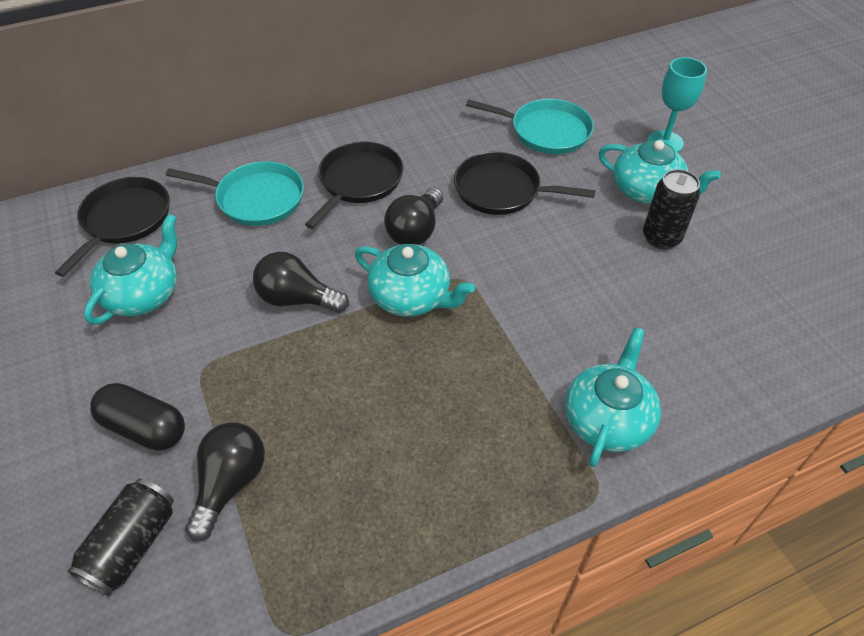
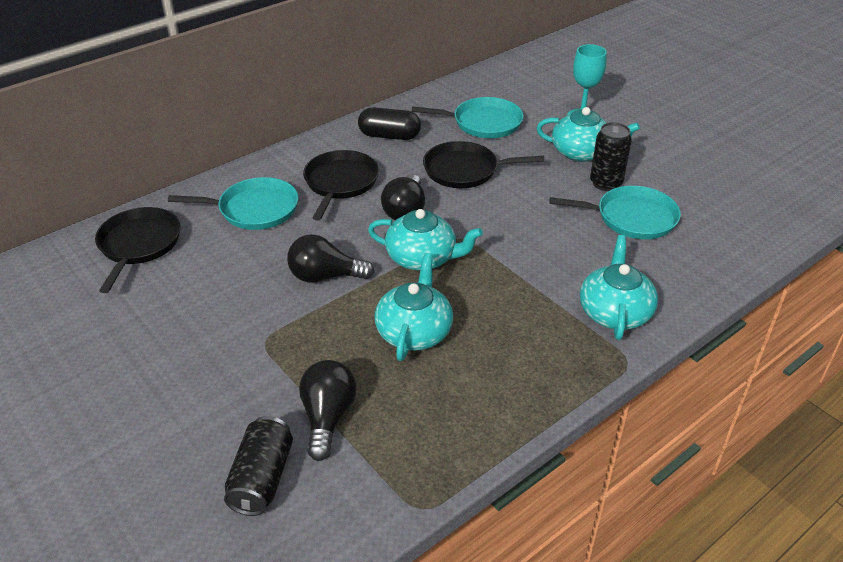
camera: 15 degrees left, 10 degrees down
(143, 294) = (184, 297): turquoise teapot -> turquoise teapot (414, 332)
(144, 427) = (232, 393): black capsule -> black capsule (389, 136)
(676, 291) = (631, 218): none -> turquoise pan

